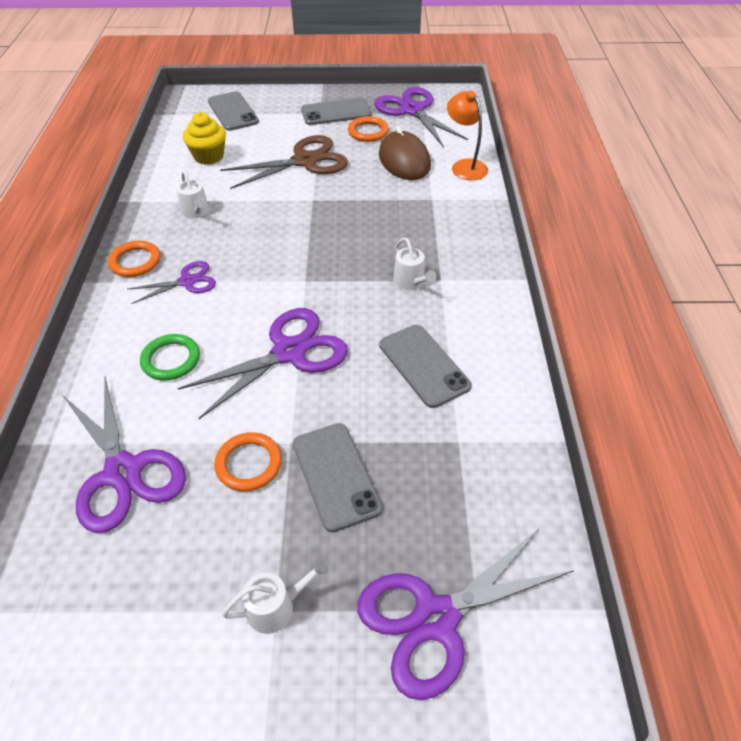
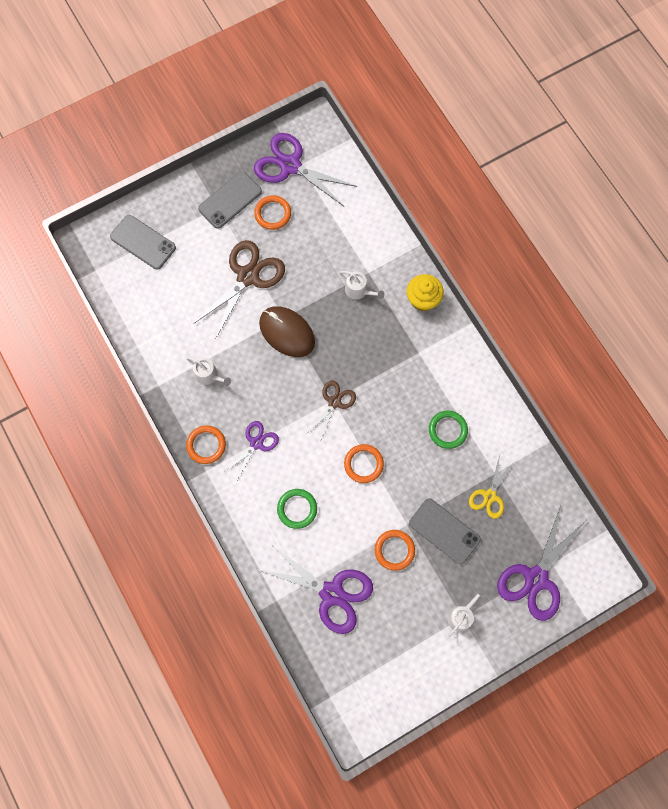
camera: 30 degrees left, 25 degrees up
(209, 156) = (168, 309): yellow cupcake -> yellow cupcake (423, 299)
(289, 352) = (363, 464): purple scissors -> orange ring
(305, 283) = (334, 402): none -> brown scissors
(404, 160) = (322, 237): brown mouse -> brown mouse (287, 332)
(411, 282) = (401, 364): white watering can -> white watering can (359, 290)
(424, 365) = (447, 430): grey phone -> green ring
(432, 465) = (489, 496): none -> yellow scissors
(465, 166) = (371, 220): orange lamp -> none

